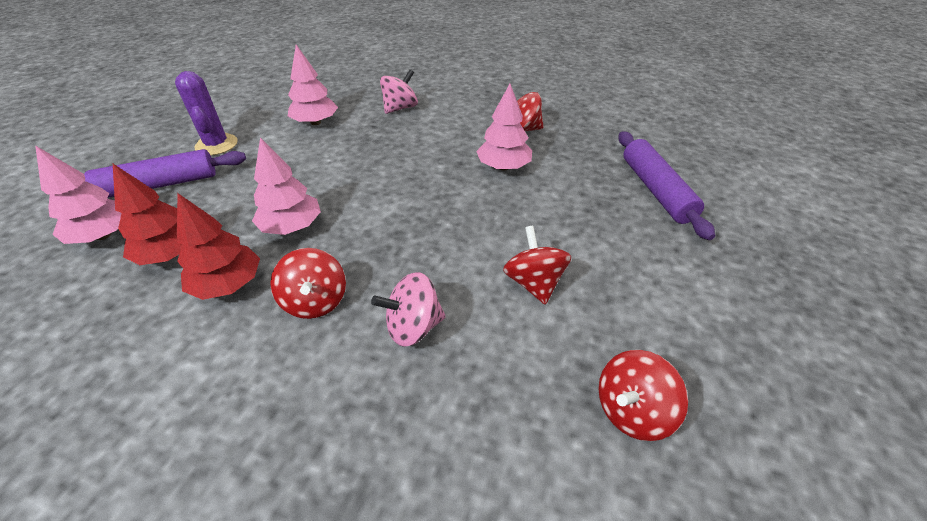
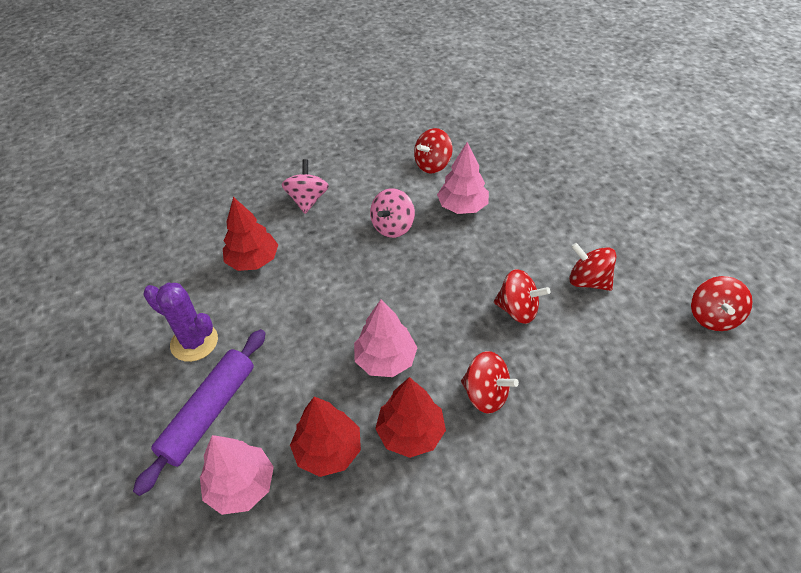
camera: 40 degrees left, 5 degrees up
(315, 122) = (253, 260): pink tree -> red tree
(413, 327) = (563, 361): pink spinning top -> pink spinning top (393, 227)
(436, 261) = (517, 310): none -> red spinning top
(656, 190) = (574, 165): purple rolling pin -> none

